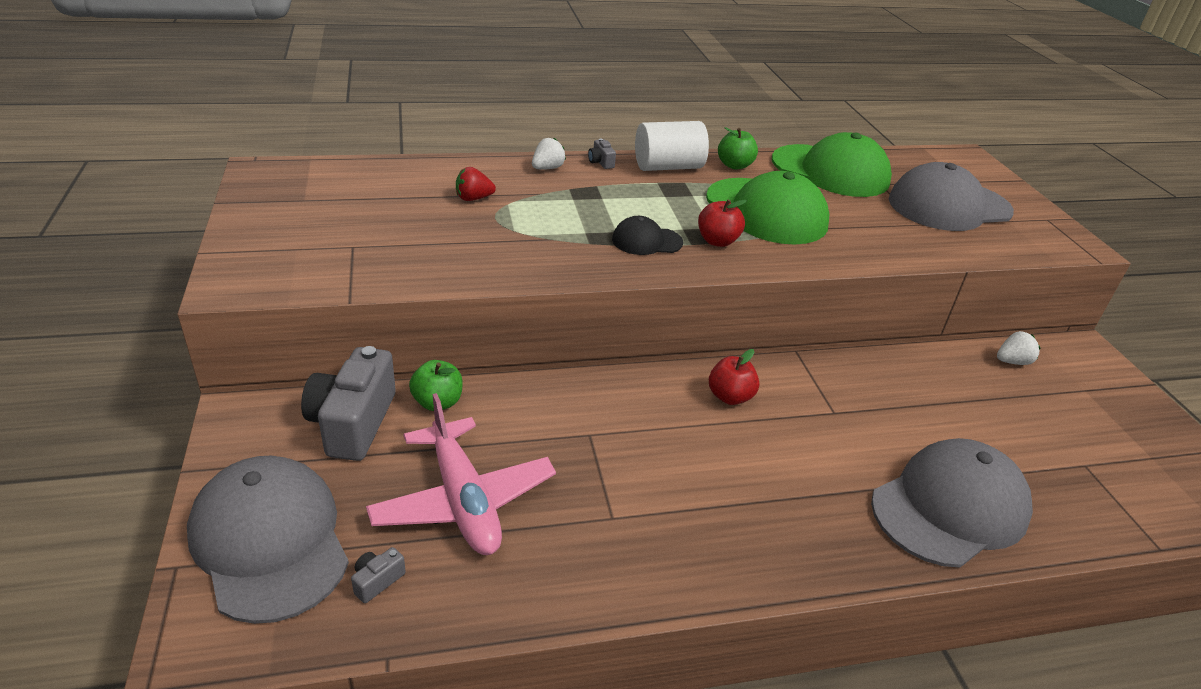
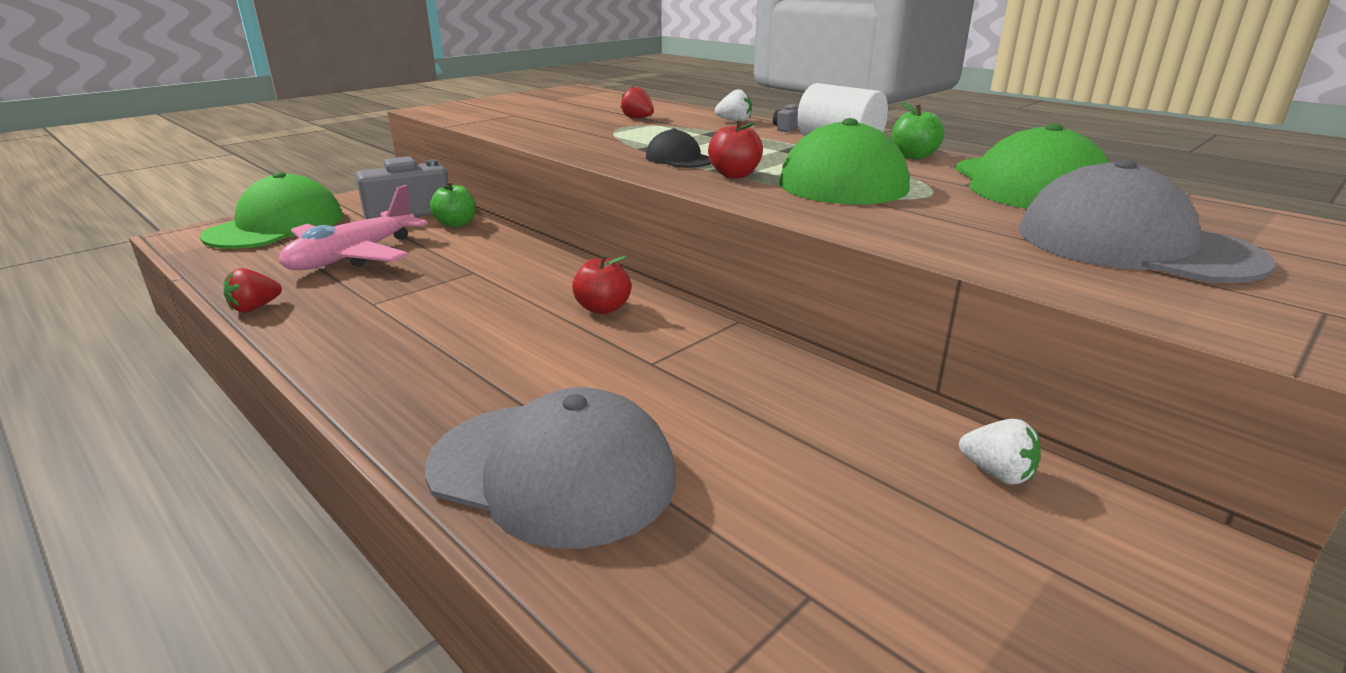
camera: 60 degrees right, 10 degrees down
(270, 540) = (276, 226): grey cap -> green cap
(377, 581) = (254, 257): grey camera -> none
(552, 605) = (255, 308): none -> red strawberry

